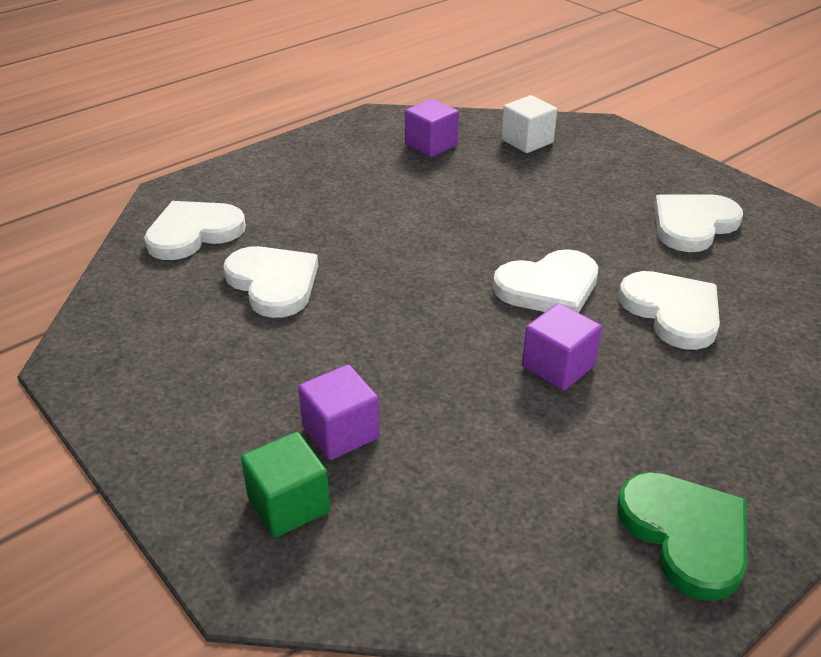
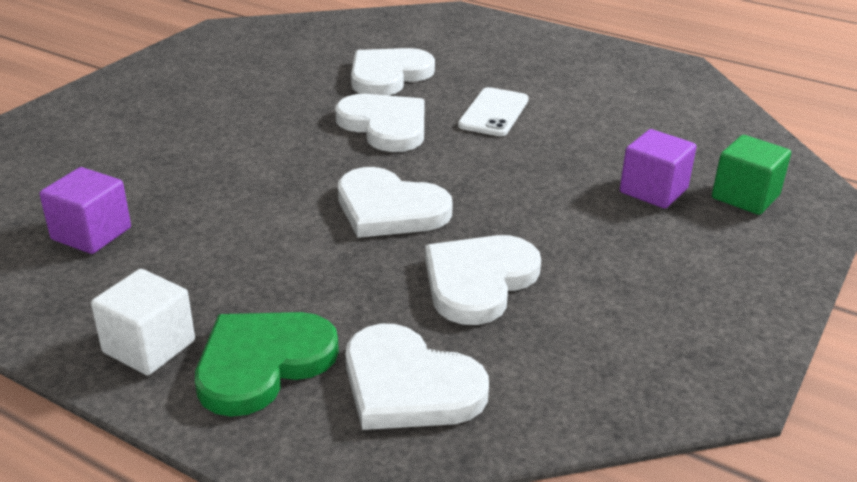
camera: 110 degrees left, 5 degrees down
(527, 141) = (73, 167): white cube -> white cube (149, 347)
(558, 366) = (493, 112): purple cube -> white phone
(686, 535) = (617, 64): green heart -> green heart (262, 363)
(693, 225) = (244, 72): white heart -> white heart (389, 209)

